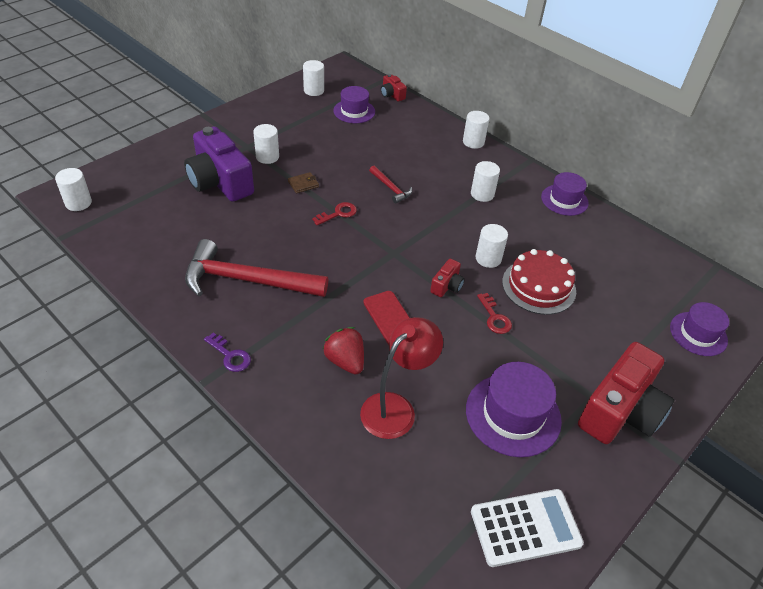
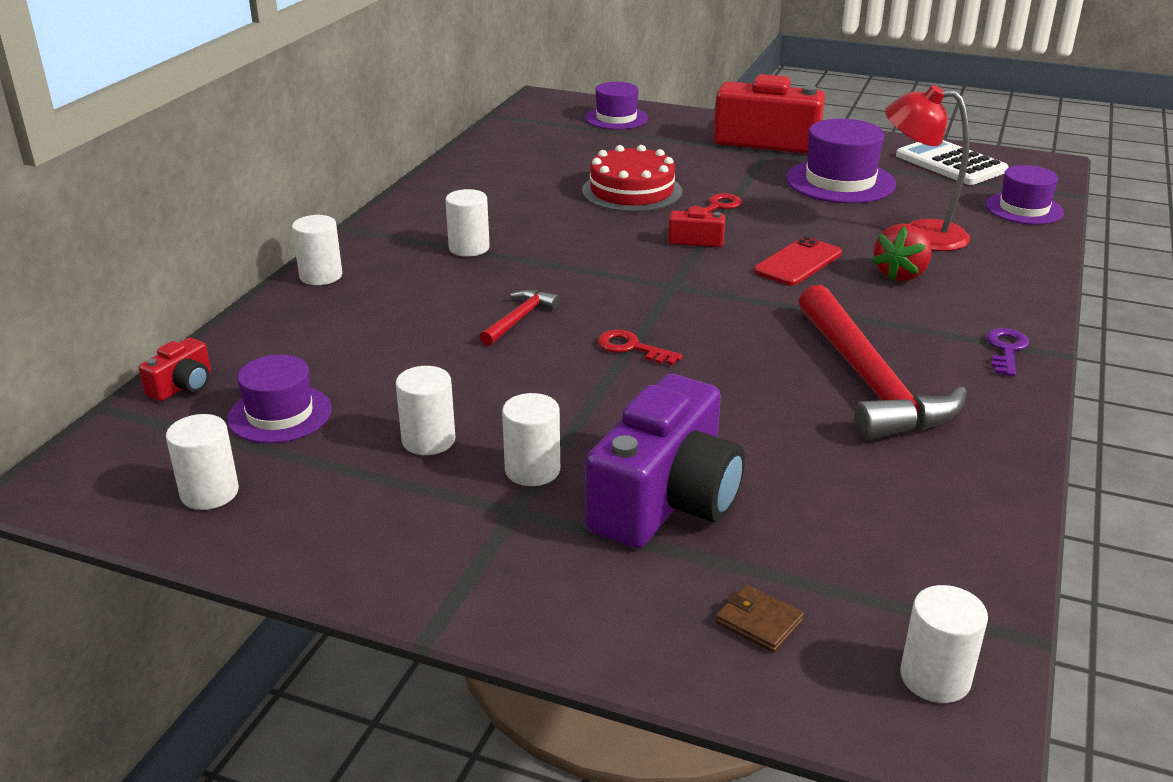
camera: 110 degrees left, 15 degrees down
(303, 184) = (584, 402): brown wallet -> brown wallet (759, 622)
(488, 258) = (613, 224): white cylinder -> white cylinder (428, 440)
(564, 200) = (433, 195): purple hat -> purple hat (1024, 209)

